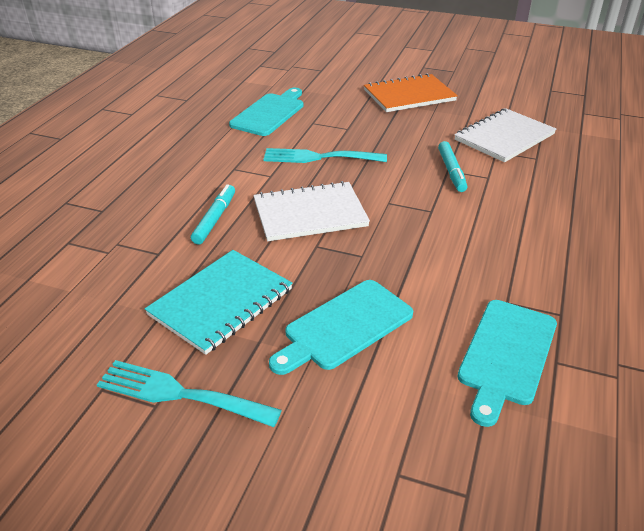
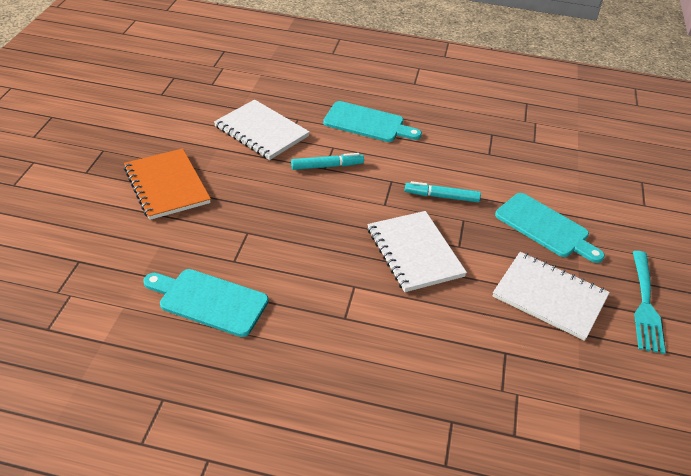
camera: 100 degrees left, 5 degrees up
(215, 219) = (441, 319): turquoise marker -> turquoise marker (441, 196)
(221, 302) = (549, 297): turquoise notebook -> white notebook
(319, 157) = (313, 252): turquoise fork -> none
(506, 355) = (538, 159): turquoise cutting board -> turquoise cutting board (367, 123)

